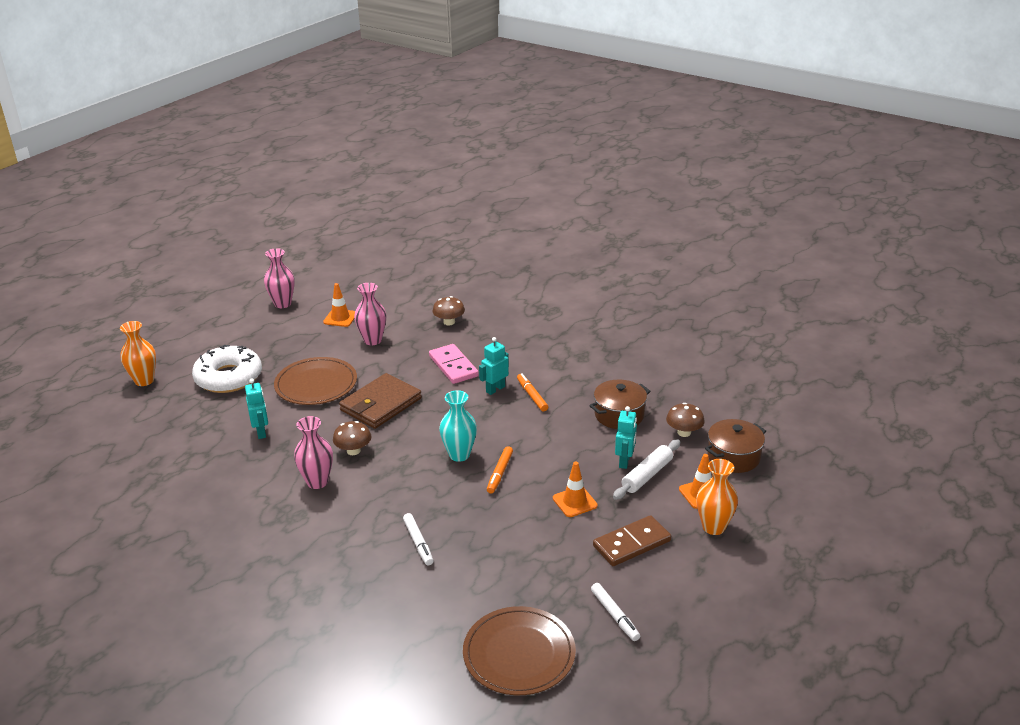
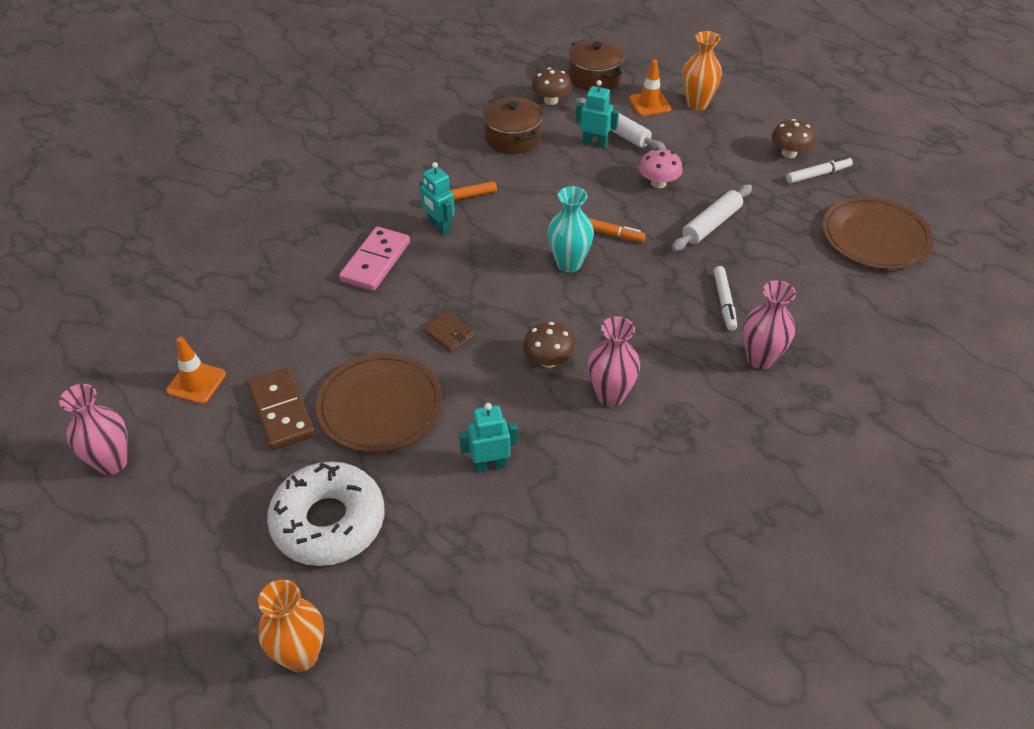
camera: 85 degrees left, 15 degrees up
(372, 340) = (279, 343): pink vase -> pink vase (760, 359)
(381, 404) = (448, 334): brown wallet -> brown wallet, size x0.46
(418, 542) = (724, 302): white marker -> white marker turned 105 degrees clockwise
(449, 322) = (260, 261): brown mushroom -> brown mushroom (789, 153)
(453, 366) = (375, 261): pink domino -> pink domino turned 45 degrees counterclockwise
(521, 535) = (711, 224): none -> white rolling pin
(574, 502) = (658, 183): orange traffic cone -> pink mushroom
(631, 543) = (721, 154): brown domino -> brown domino (281, 411)

